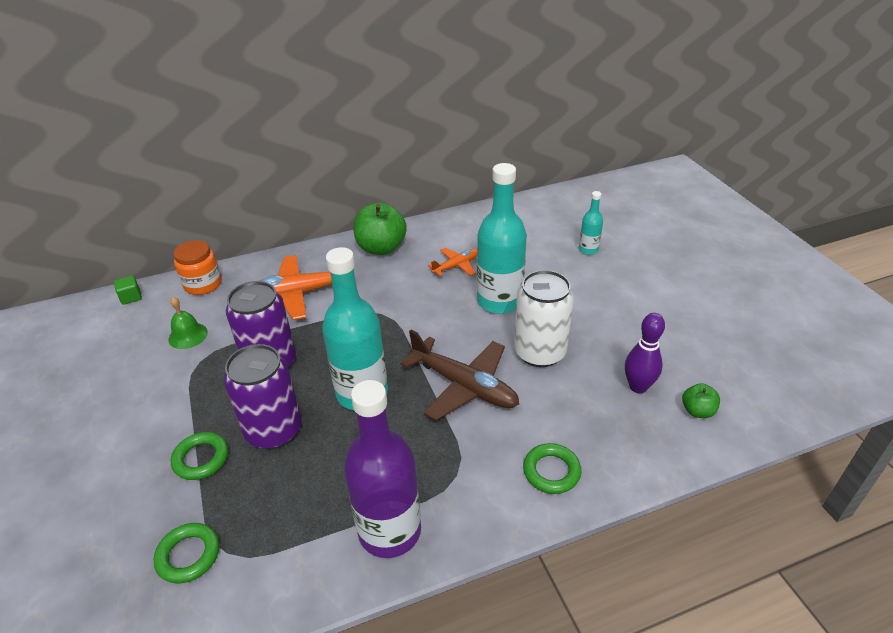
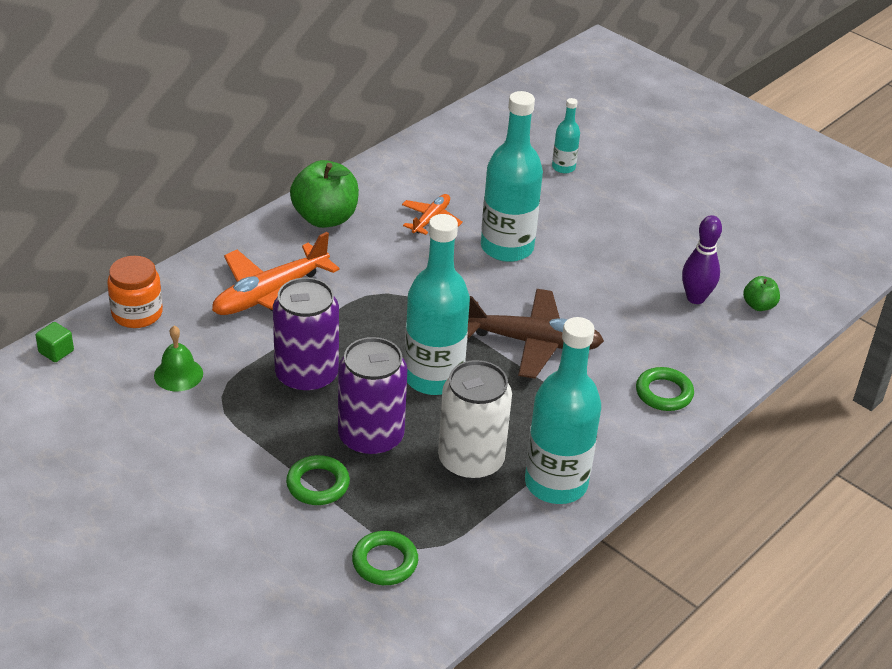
camera: 30 degrees left, 0 degrees up
(389, 531) = (556, 483): purple bottle -> turquoise bottle
(539, 352) = (584, 290): white can -> white can (471, 461)

